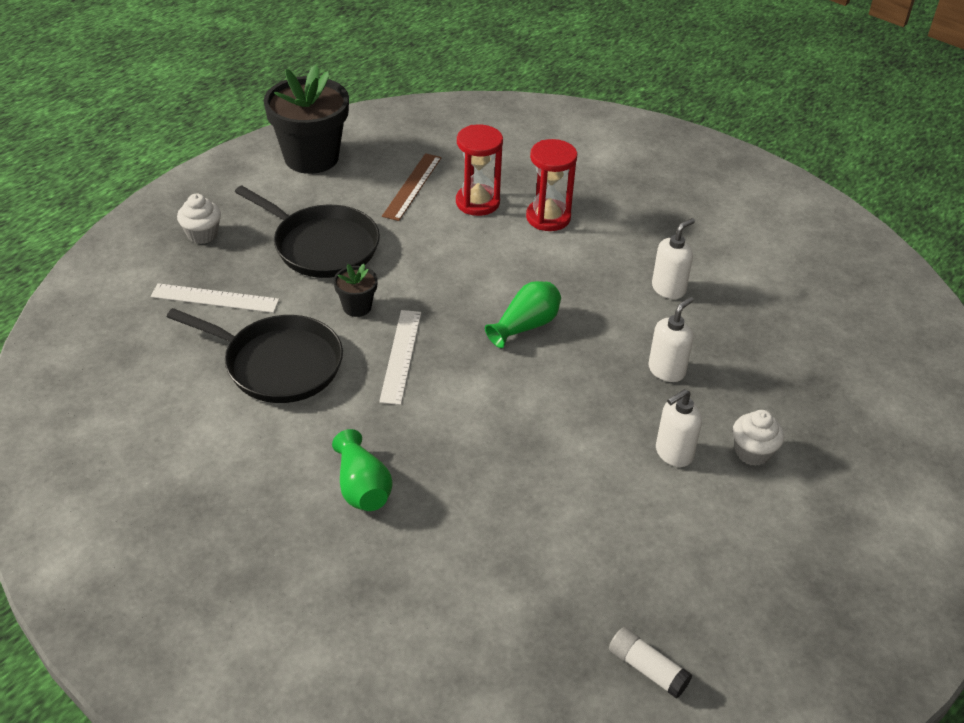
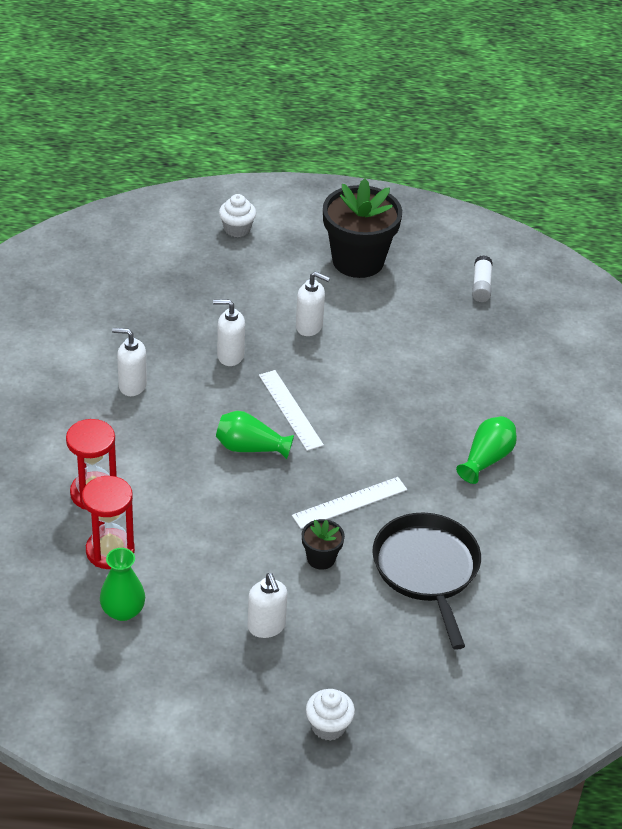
camera: 125 degrees left, 0 degrees up
(215, 298) = (397, 658): white ruler -> white ruler (290, 409)
(311, 157) = (138, 719): black flower pot -> black flower pot (358, 261)
(322, 246) = (266, 627): black pan -> white soap dispenser
(412, 186) = (123, 611): brown ruler -> green vase
(752, 452) = (273, 292): white cupcake -> white cupcake (237, 229)

